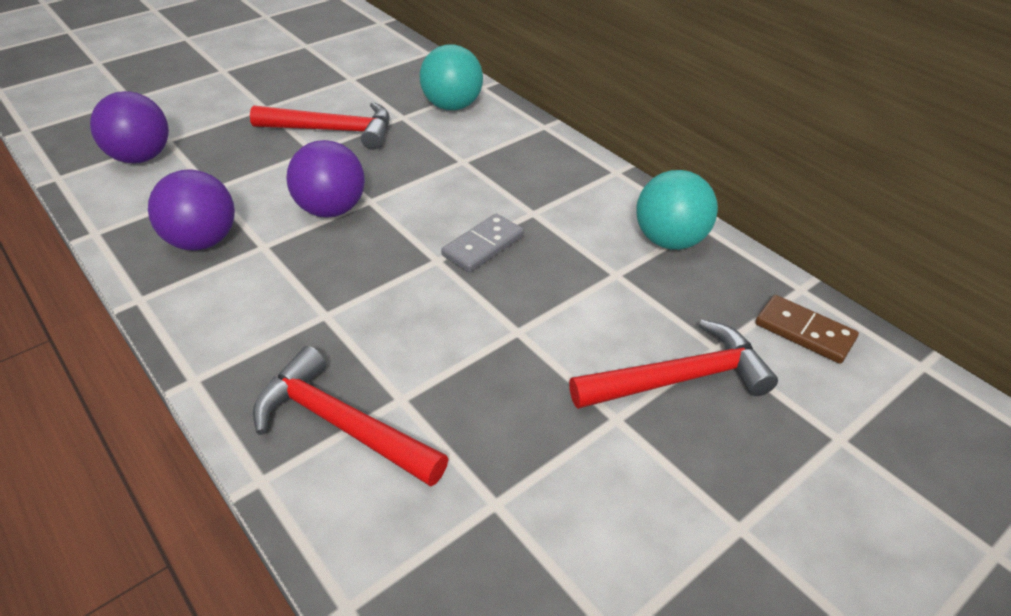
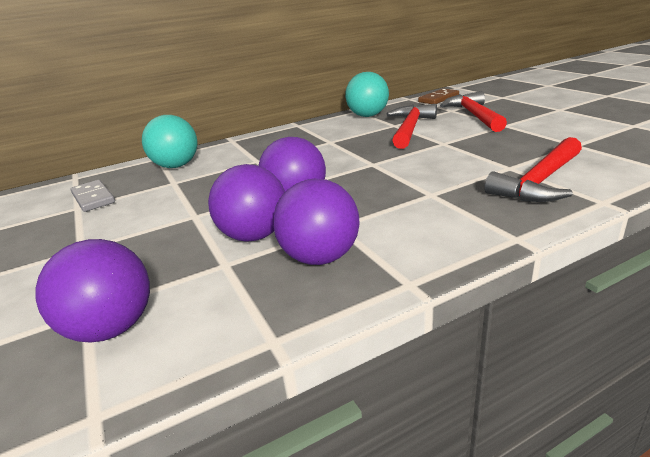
camera: 75 degrees left, 15 degrees down
(258, 195) = (254, 236): none -> purple ball
(333, 130) = (168, 209): red hammer -> red hammer (410, 128)
(483, 246) = (360, 152): grey domino -> grey domino (93, 198)

